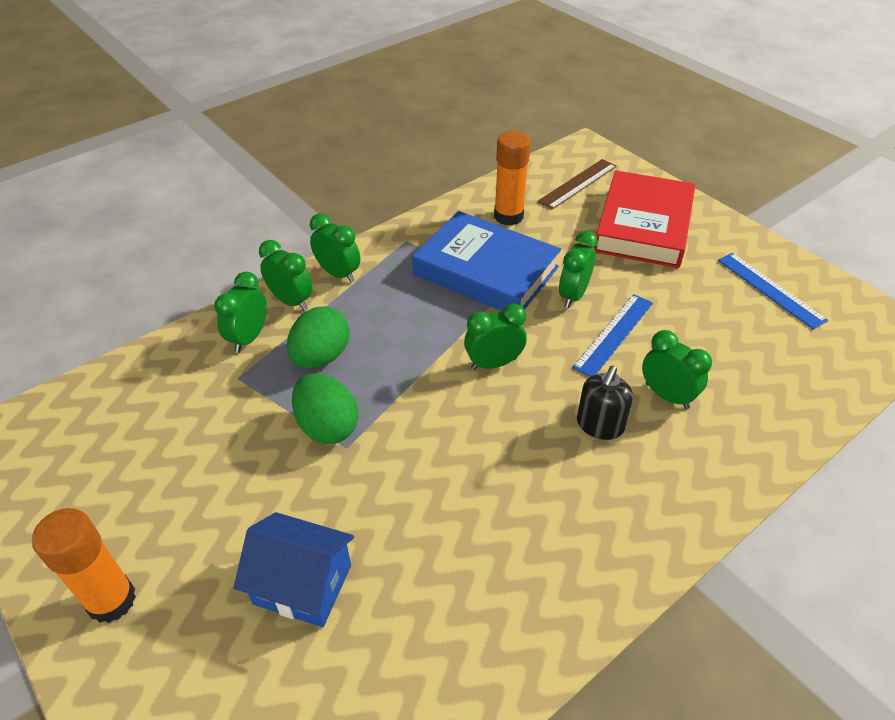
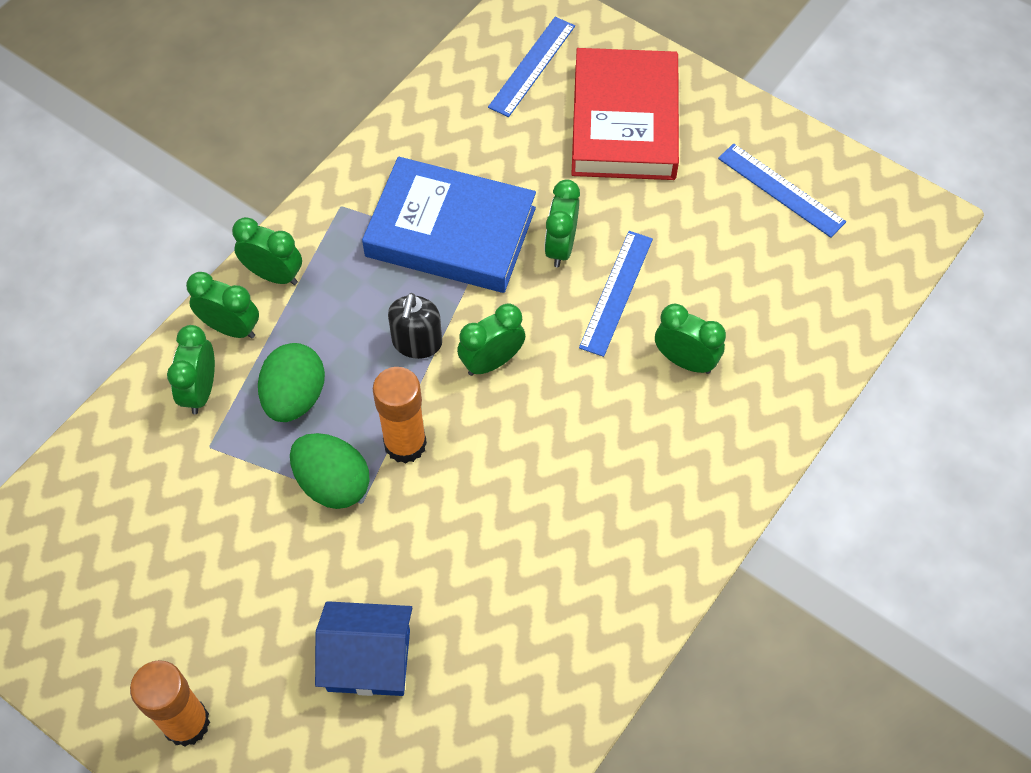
camera: 15 degrees left, 15 degrees up
(508, 216) = (457, 139): orange glue stick -> orange glue stick (405, 444)
(578, 183) = (532, 66): brown ruler -> blue ruler
(600, 425) = (621, 414): black soap dispenser -> black soap dispenser (417, 342)

